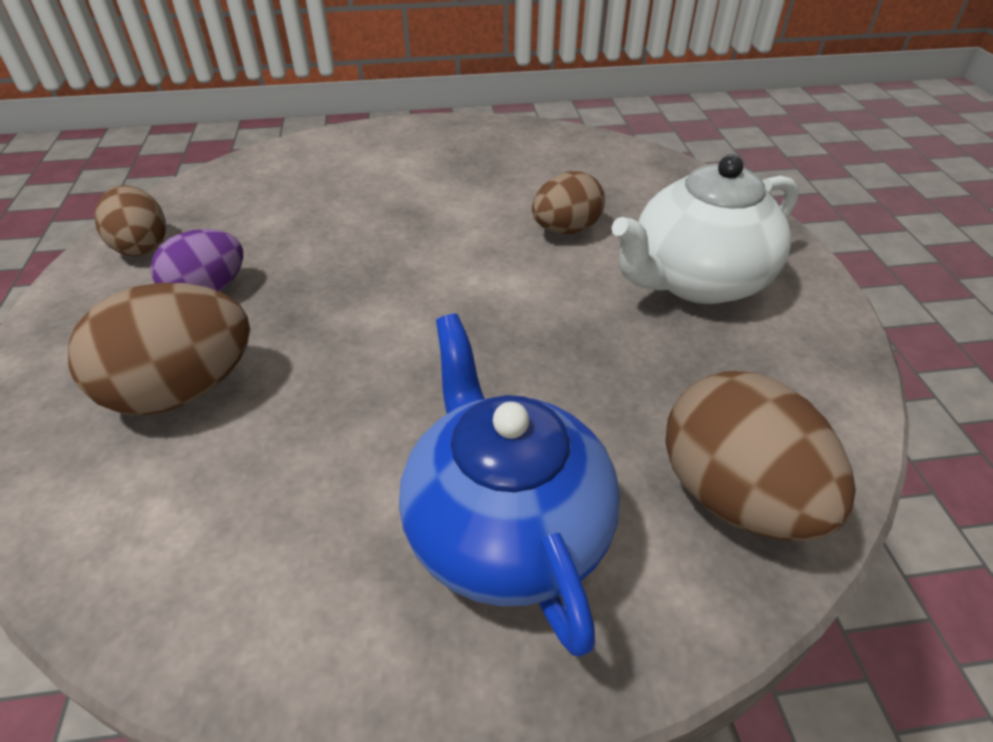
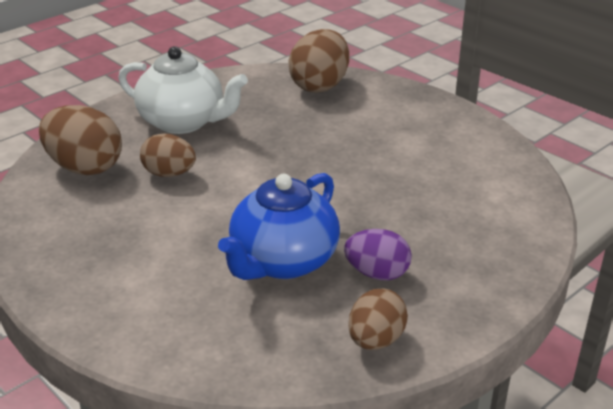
camera: 125 degrees left, 10 degrees down
(183, 390) = (444, 230): brown egg -> brown egg (85, 167)
(505, 528) = (393, 121): blue teapot -> blue teapot (282, 262)

